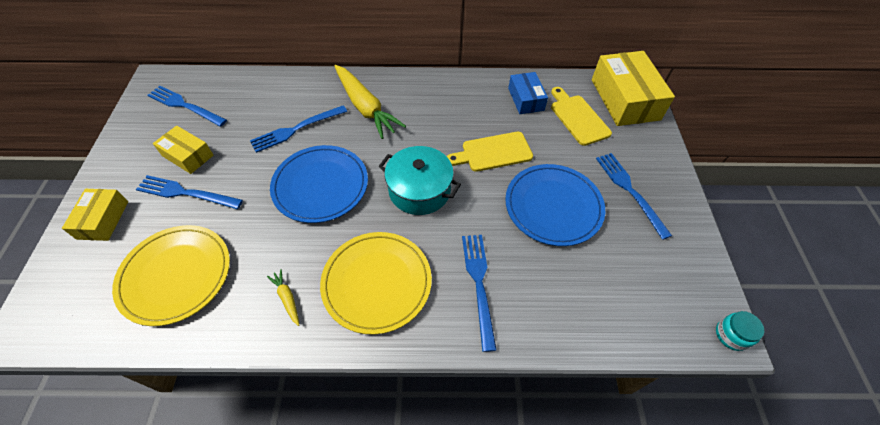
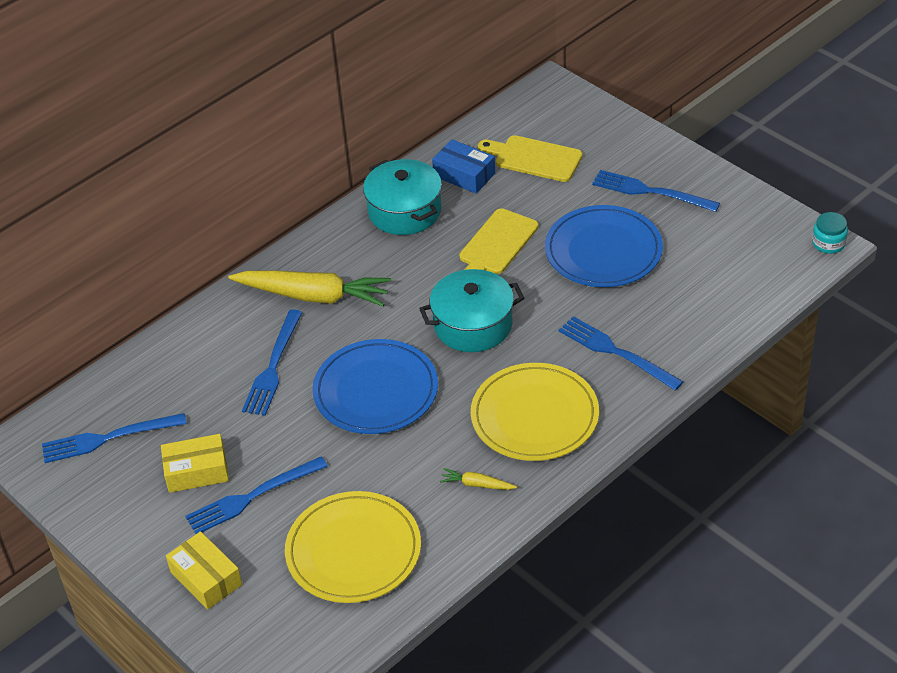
camera: 40 degrees left, 10 degrees down
(469, 96) = (404, 211): none -> turquoise pot
(624, 99) = (556, 110): yellow box -> none

